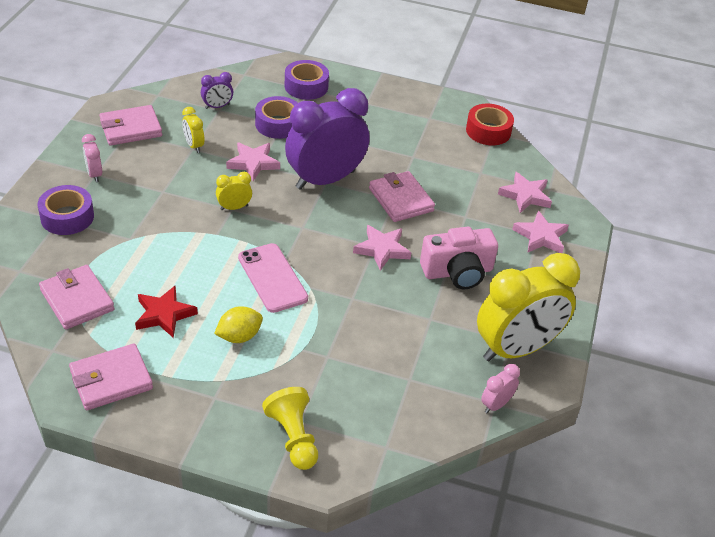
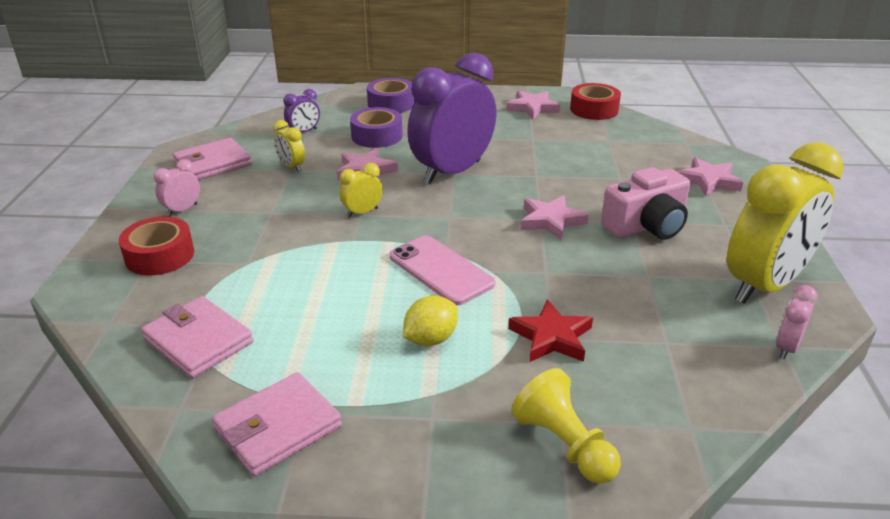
camera: 10 degrees left, 10 degrees down
(67, 217) = (160, 256): purple tape -> red tape
(94, 174) = (182, 210): pink clock -> pink clock turned 75 degrees clockwise
(164, 314) = (322, 334): red star -> red star (551, 337)
(401, 199) = (543, 175): pink wallet -> none
(525, 195) = (667, 151): pink star -> pink star (532, 108)

